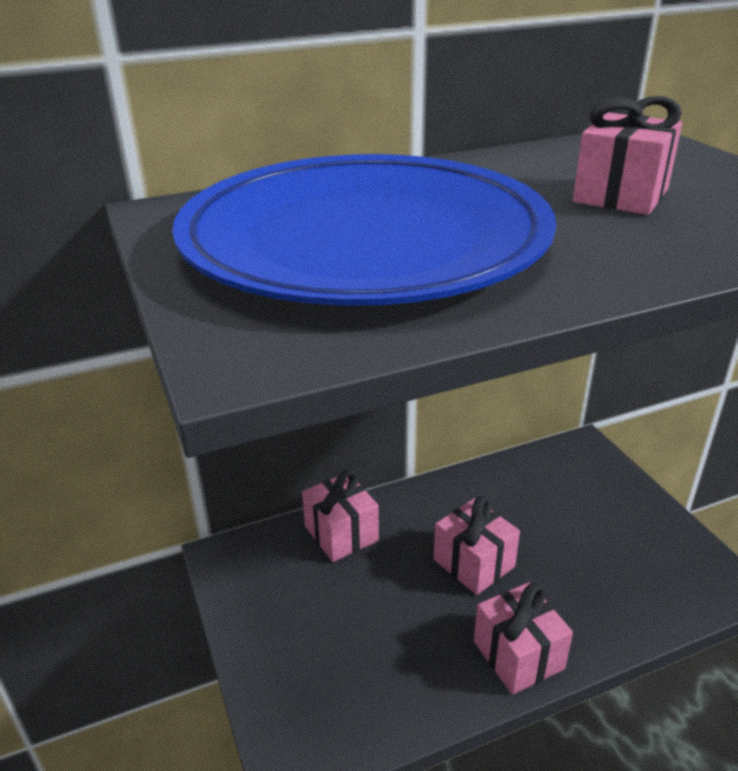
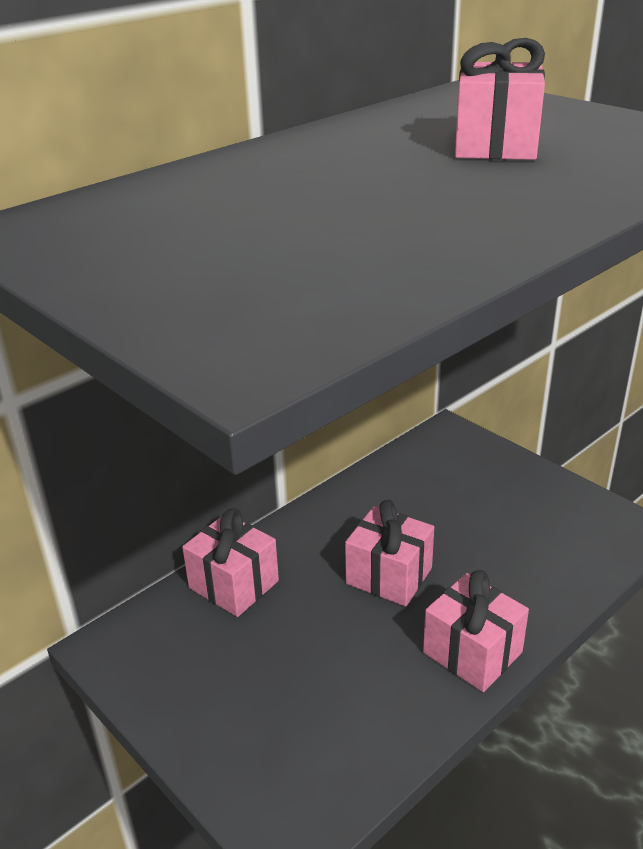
camera: 20 degrees left, 0 degrees up
(364, 240) = (274, 224): blue plate -> none

